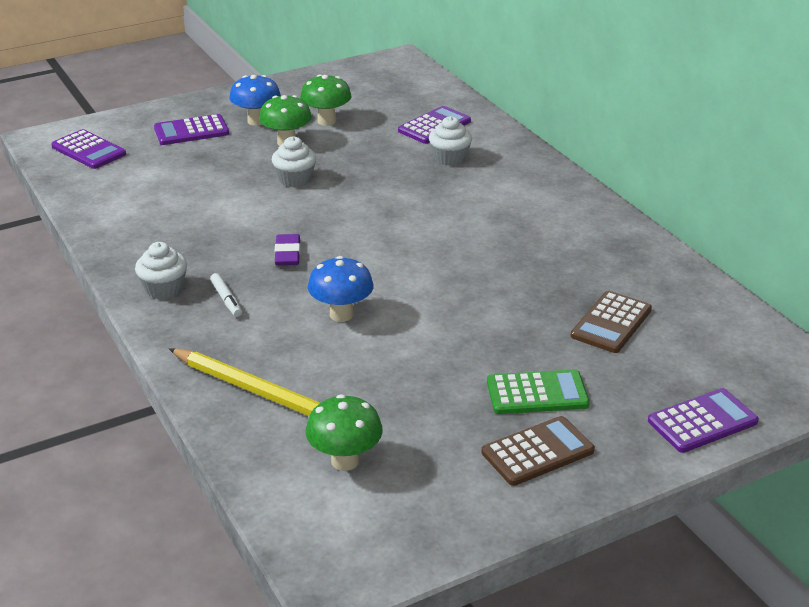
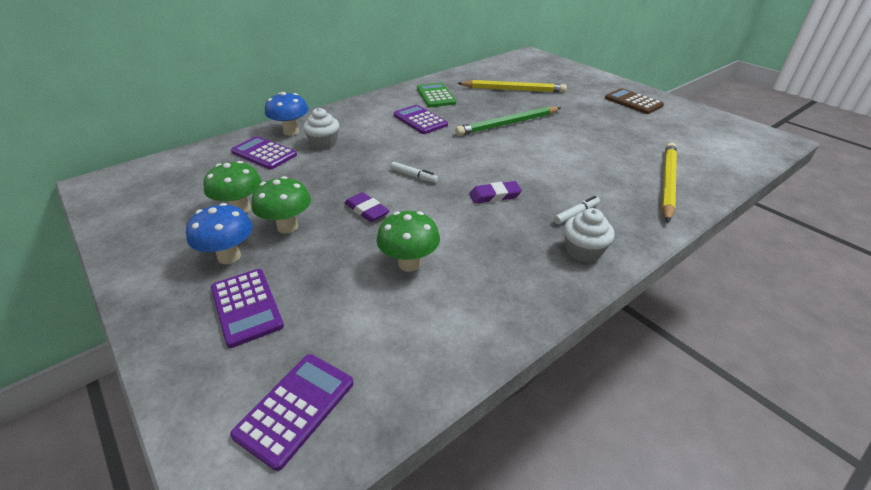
camera: 100 degrees left, 5 degrees up
(295, 179) = (366, 210): white cupcake -> purple eraser
(341, 314) = (560, 163): blue mushroom -> blue mushroom (291, 132)
(345, 461) = (695, 146): green mushroom -> green mushroom (409, 263)
(351, 208) = (414, 176): none -> white marker
(472, 294) = (508, 124): none -> green pencil
(537, 393) = (588, 104): green calculator -> green calculator (435, 96)
(611, 323) = (513, 90): brown calculator -> yellow pencil
(702, 421) = (577, 73): purple calculator -> purple calculator (420, 120)

